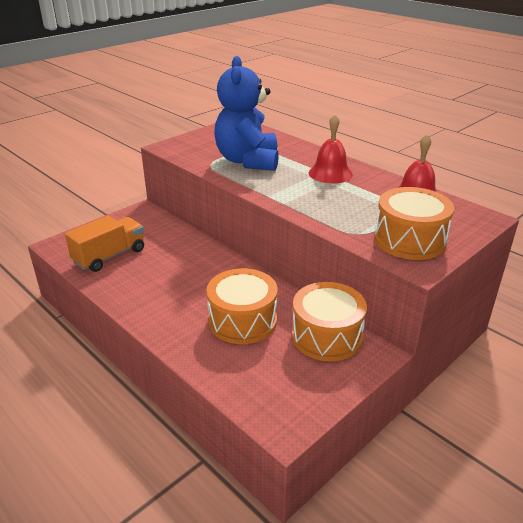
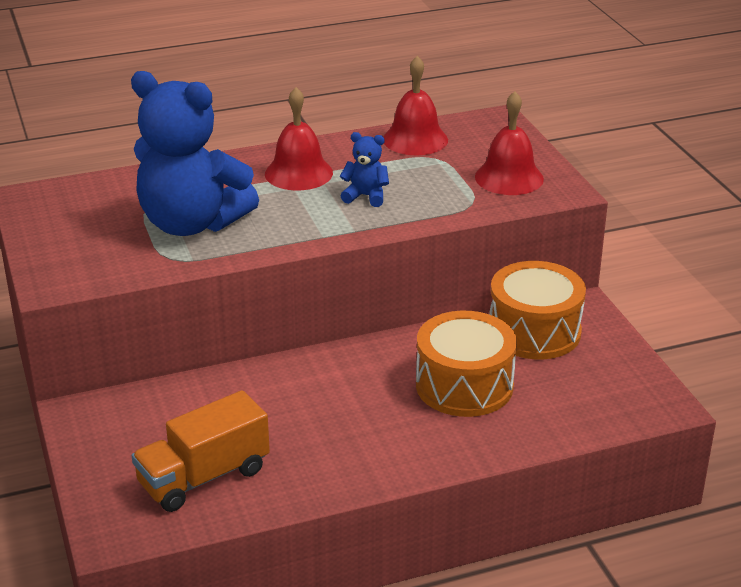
camera: 65 degrees left, 0 degrees up
(109, 256) = (204, 477): orange truck -> orange truck turned 105 degrees counterclockwise
(327, 198) = (366, 196): none -> blue teddy bear
(409, 240) = (509, 177): orange drum -> red bell

